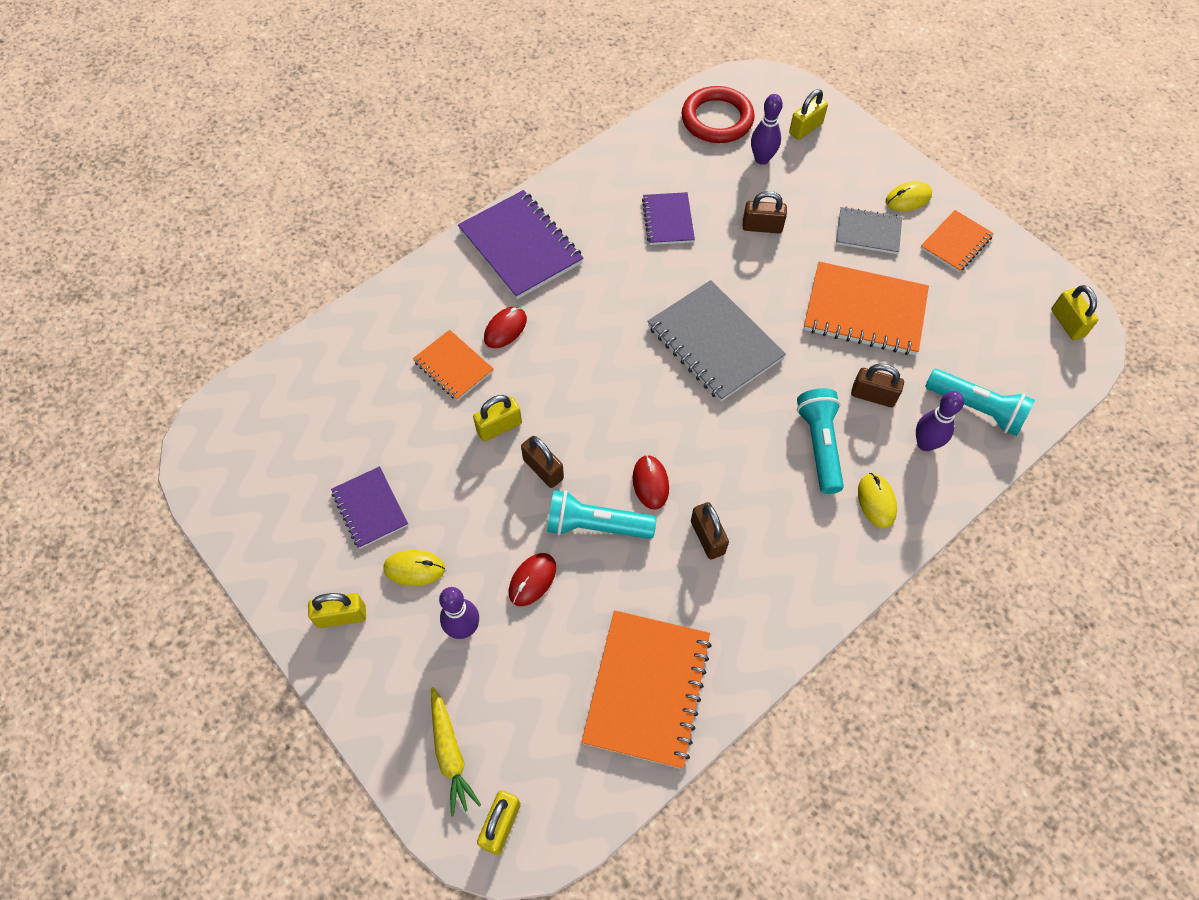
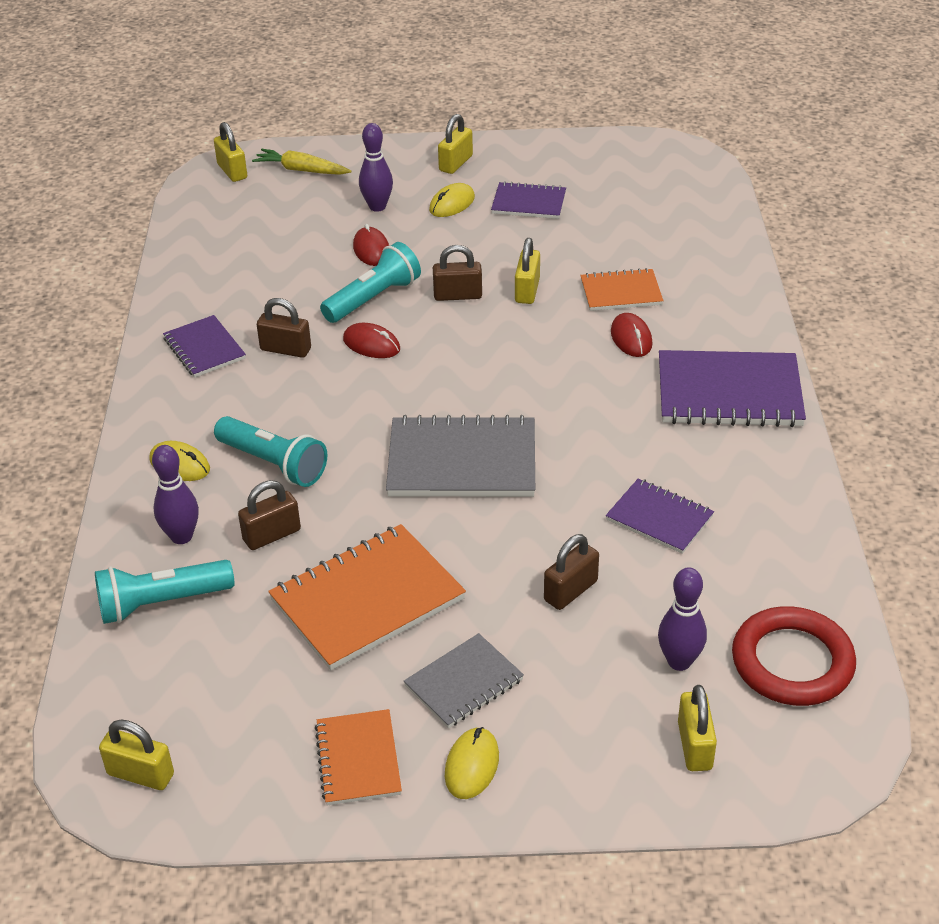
camera: 130 degrees right, 20 degrees down
(647, 689) = (222, 263): orange notebook -> none
(758, 597) = (204, 349): none -> purple notebook

